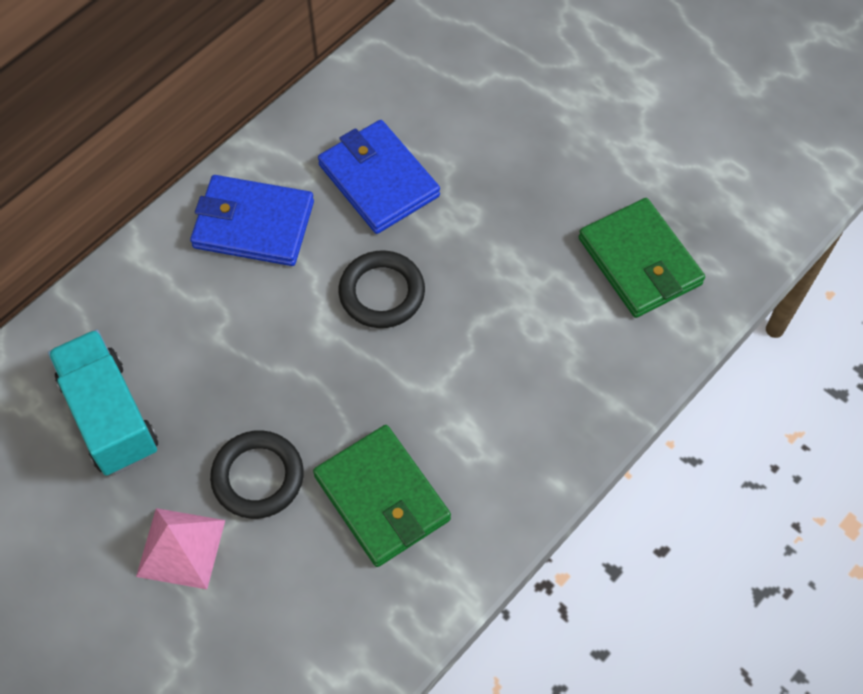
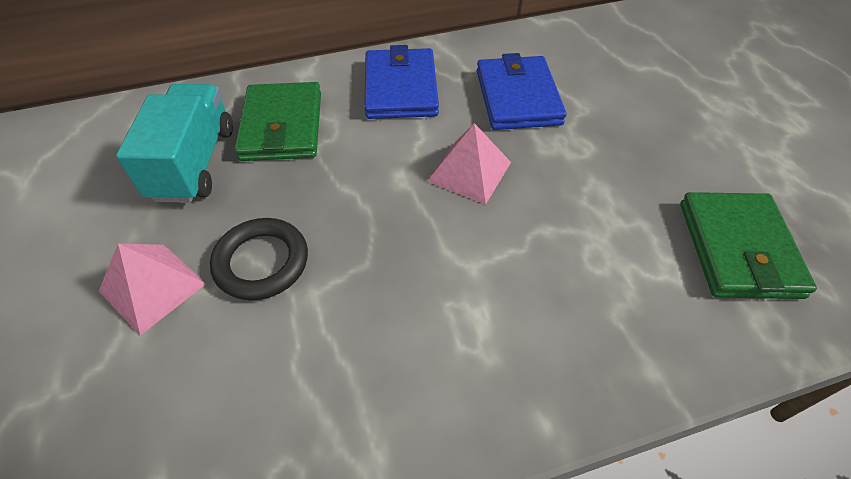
camera: 30 degrees right, 10 degrees down
(253, 224) = (401, 88): blue wallet -> blue wallet turned 45 degrees clockwise
(382, 293) = (469, 171): black ring -> pink pyramid
(382, 498) = (353, 338): green wallet -> green wallet (282, 126)

